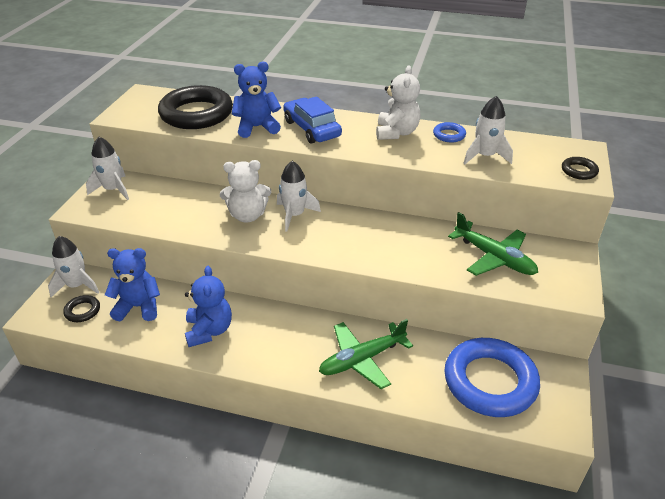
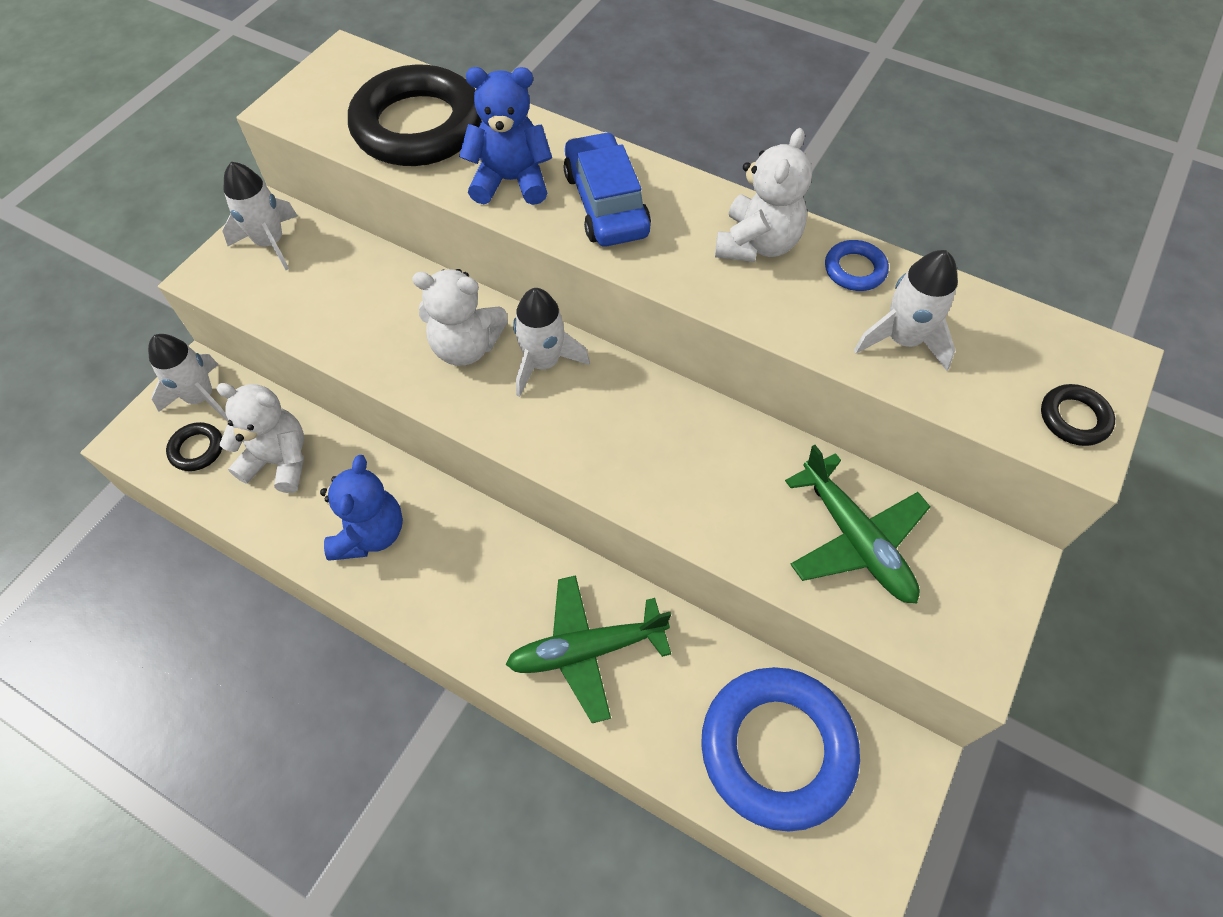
camera: 15 degrees right, 20 degrees up
(139, 307) = (279, 461): blue teddy bear -> white teddy bear

